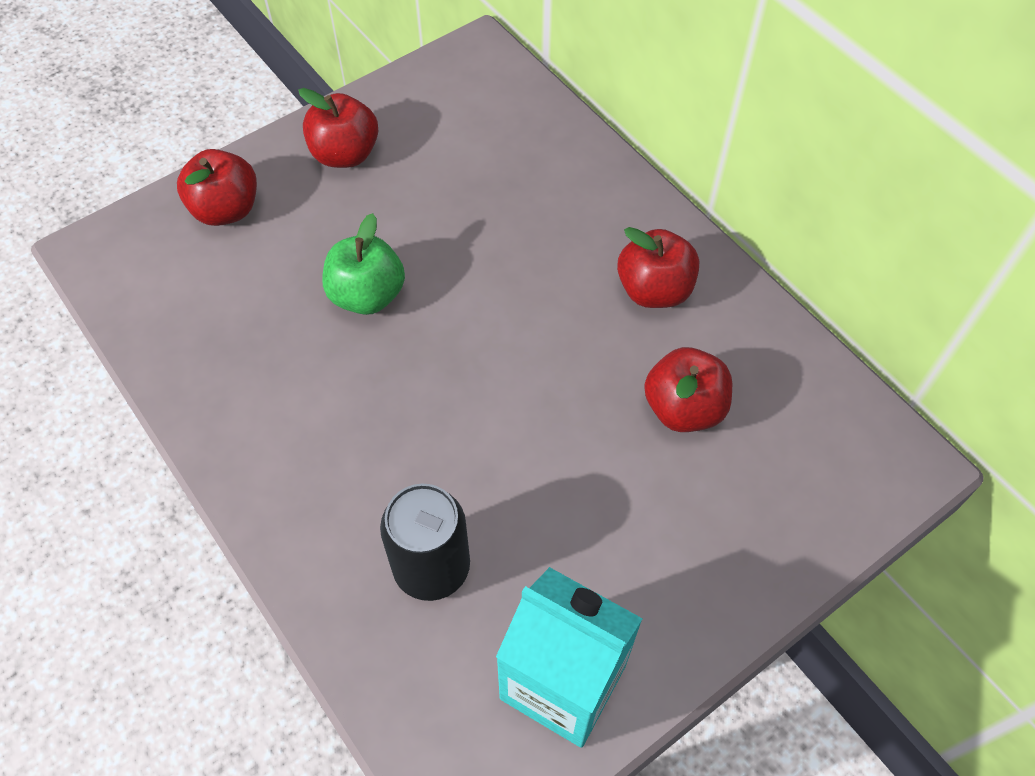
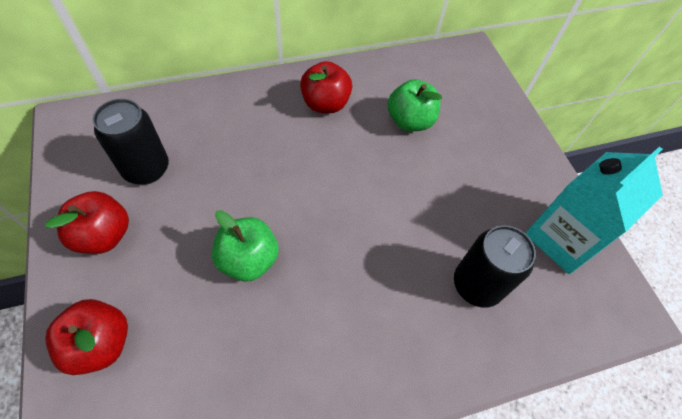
camera: 75 degrees left, 0 degrees up
(447, 149) = (146, 169): none -> black can
(684, 408) = (410, 121): red apple -> green apple

